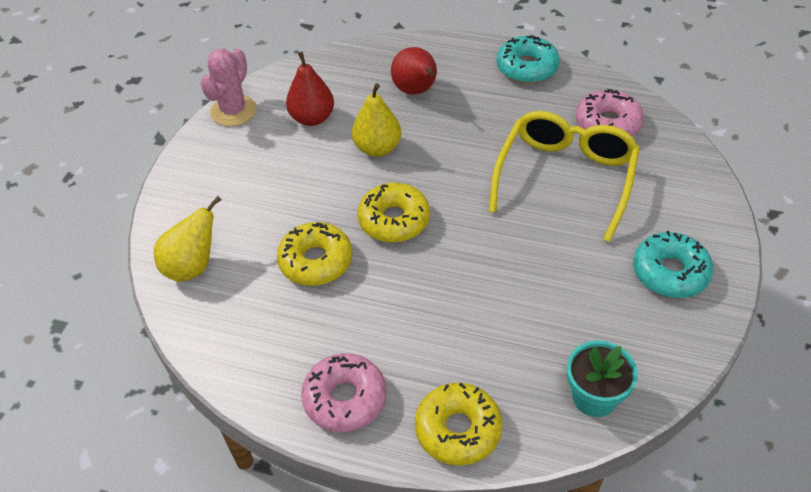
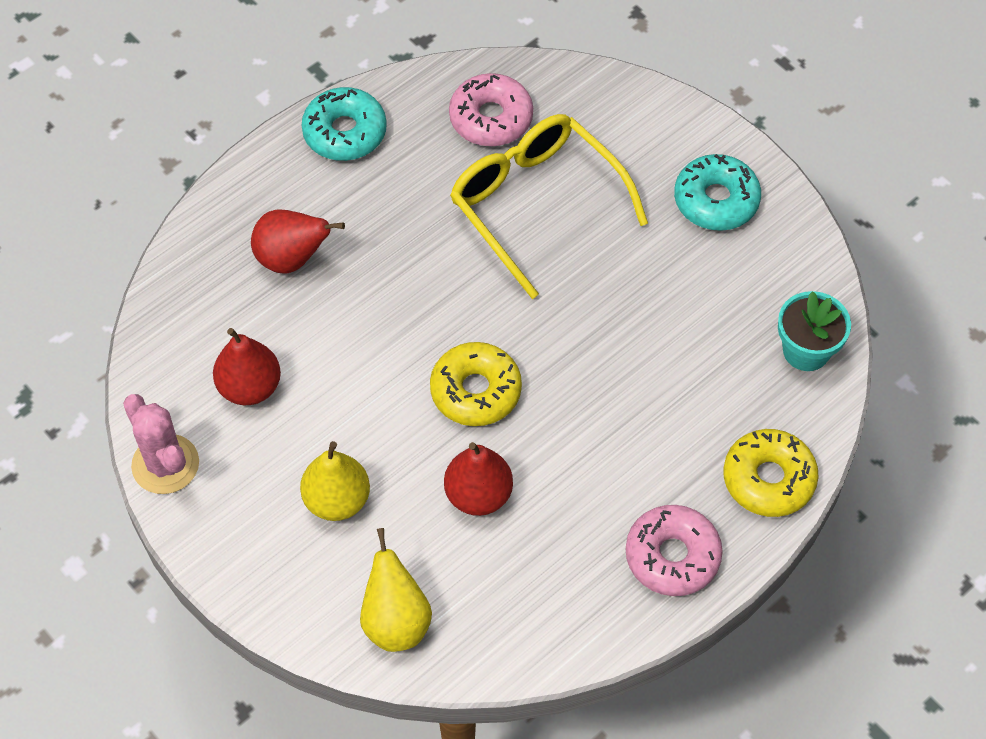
camera: 60 degrees left, 10 degrees up
(316, 261) = (478, 495): yellow donut -> red pear
(377, 148) = (355, 348): yellow pear -> yellow pear (337, 500)

